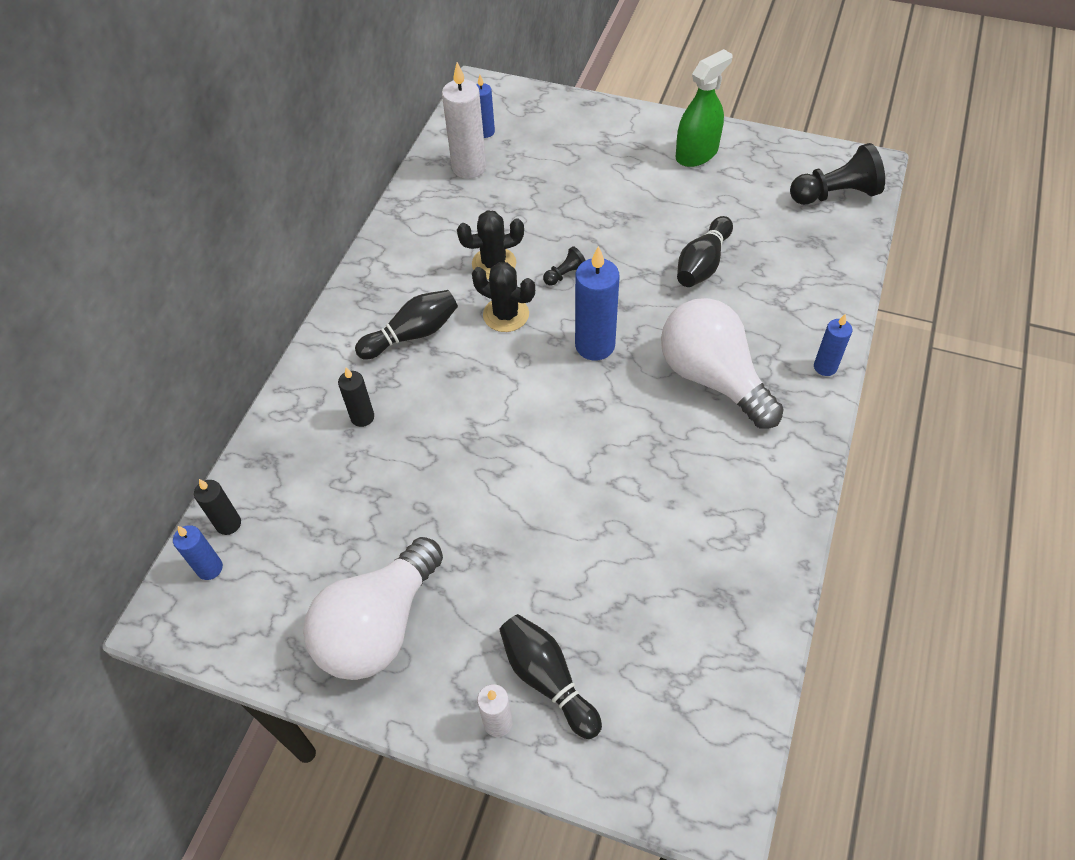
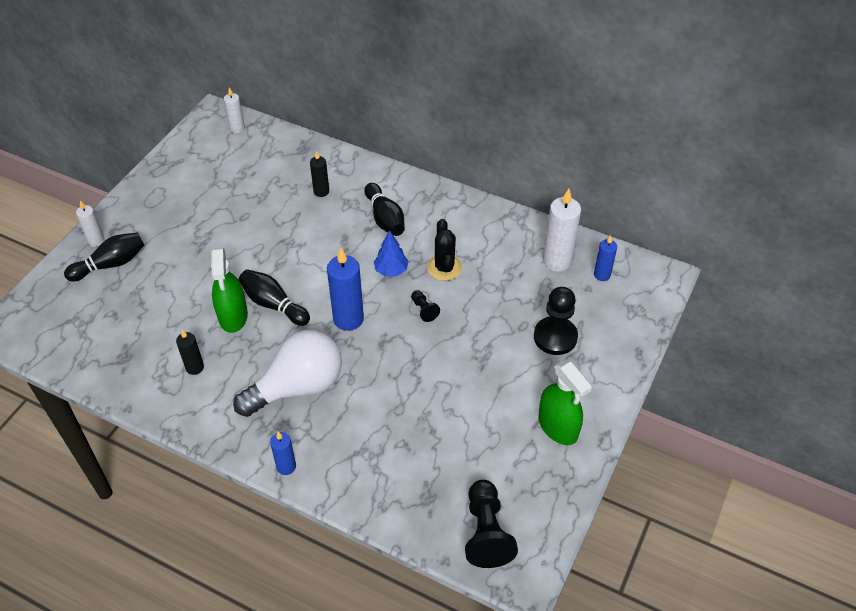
camera: 95 degrees right, 5 degrees down
(210, 568) = (237, 128): blue candle -> white candle
(228, 524) = (263, 134): black candle -> black candle (195, 367)
(378, 626) = (174, 195): white light bulb -> none
(506, 314) = (391, 270): black cactus -> blue tree
(581, 162) = (555, 337): none -> black pawn
(617, 475) = (233, 316): none -> green spray bottle
(702, 264) = (417, 404): black bowling pin -> black bowling pin (273, 304)

